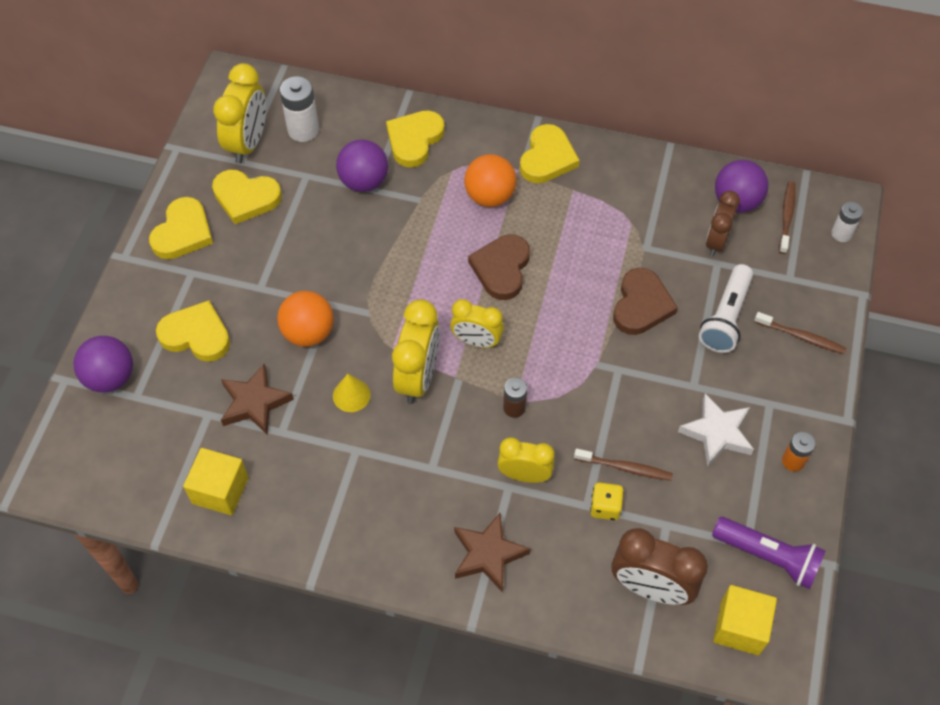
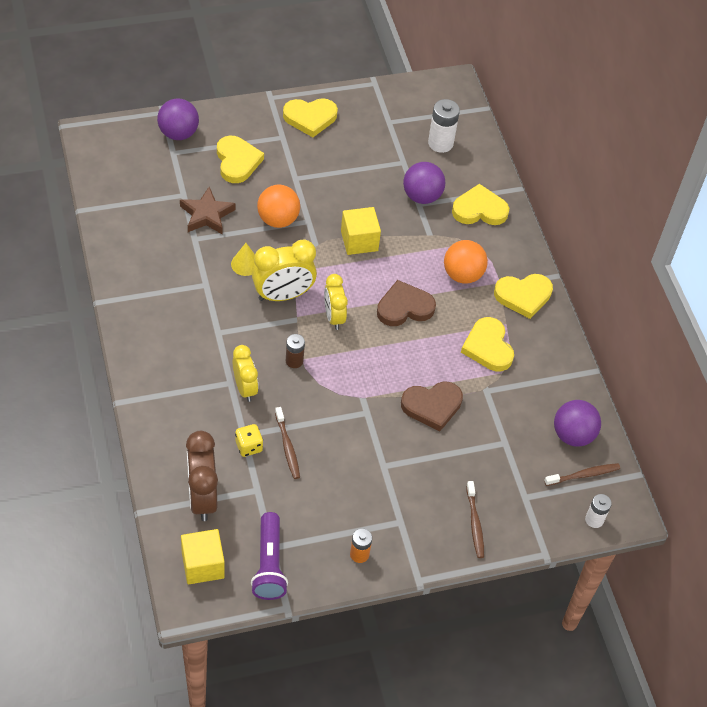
camera: 55 degrees right, 5 degrees down
(220, 490) = (133, 226): yellow cube -> yellow cube (359, 241)
(246, 198) = (361, 138): yellow heart -> yellow heart (488, 347)
(248, 143) = (407, 118): yellow clock -> none
(488, 554) = (172, 391): brown star -> none
(716, 241) = (525, 434): brown clock -> none
(717, 433) = (352, 495): white star -> none
(725, 317) = (458, 465): white flashlight -> none

